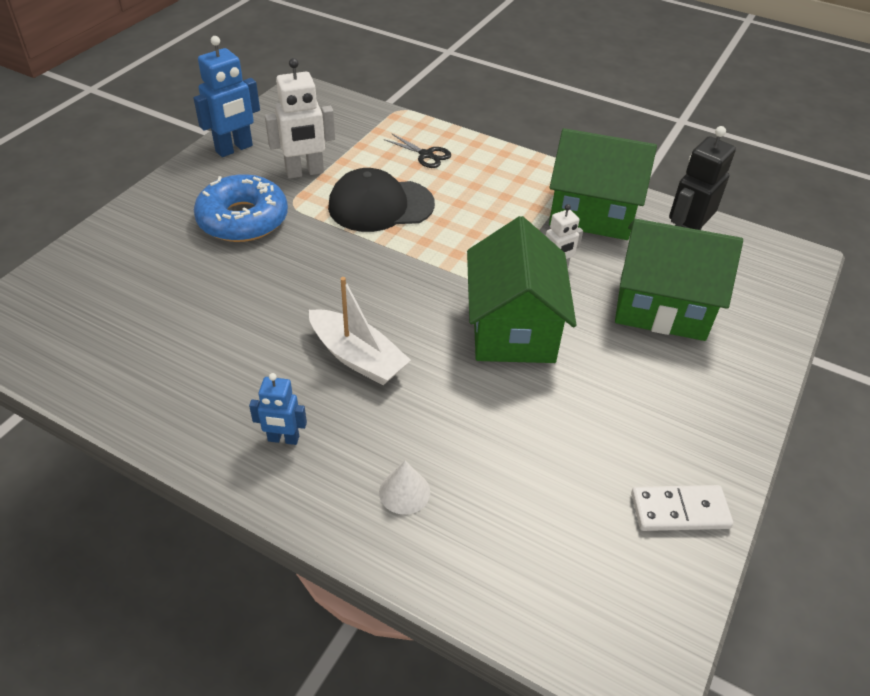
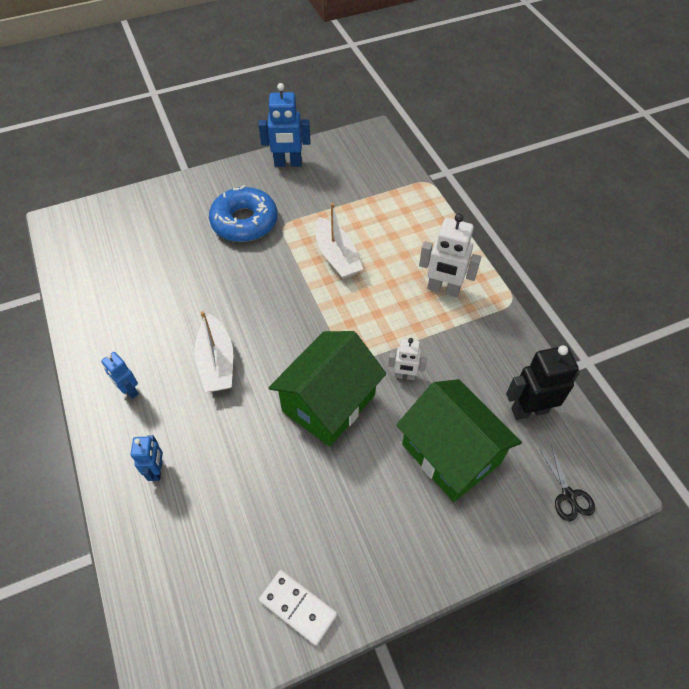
camera: 40 degrees right, 10 degrees up
(305, 172) = (313, 204): white robot -> white robot (443, 289)
(380, 205) = (337, 256): black cap -> white boat
(404, 492) = (157, 470): white cone -> blue robot
(426, 155) = (407, 230): black scissors -> black scissors (568, 495)
(592, 213) = (481, 345): green house -> none

